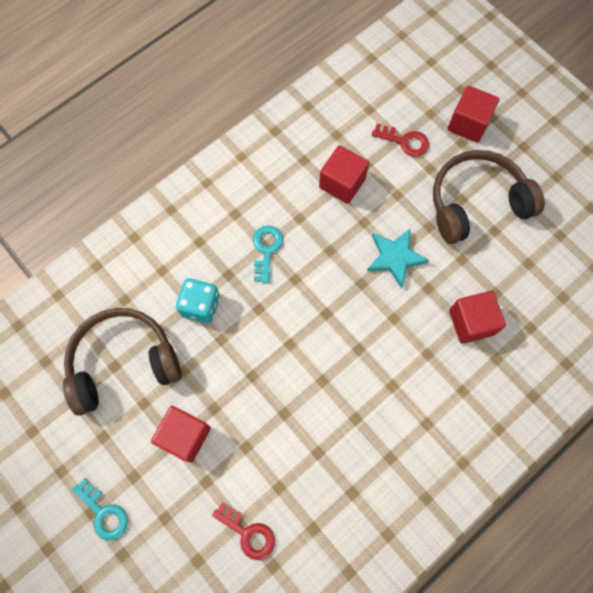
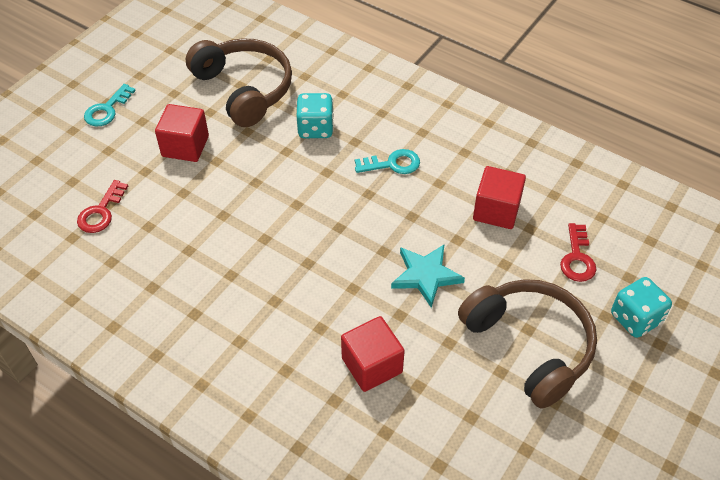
camera: 75 degrees right, 20 degrees down
(468, 124) = (635, 318): red cube -> turquoise dice

